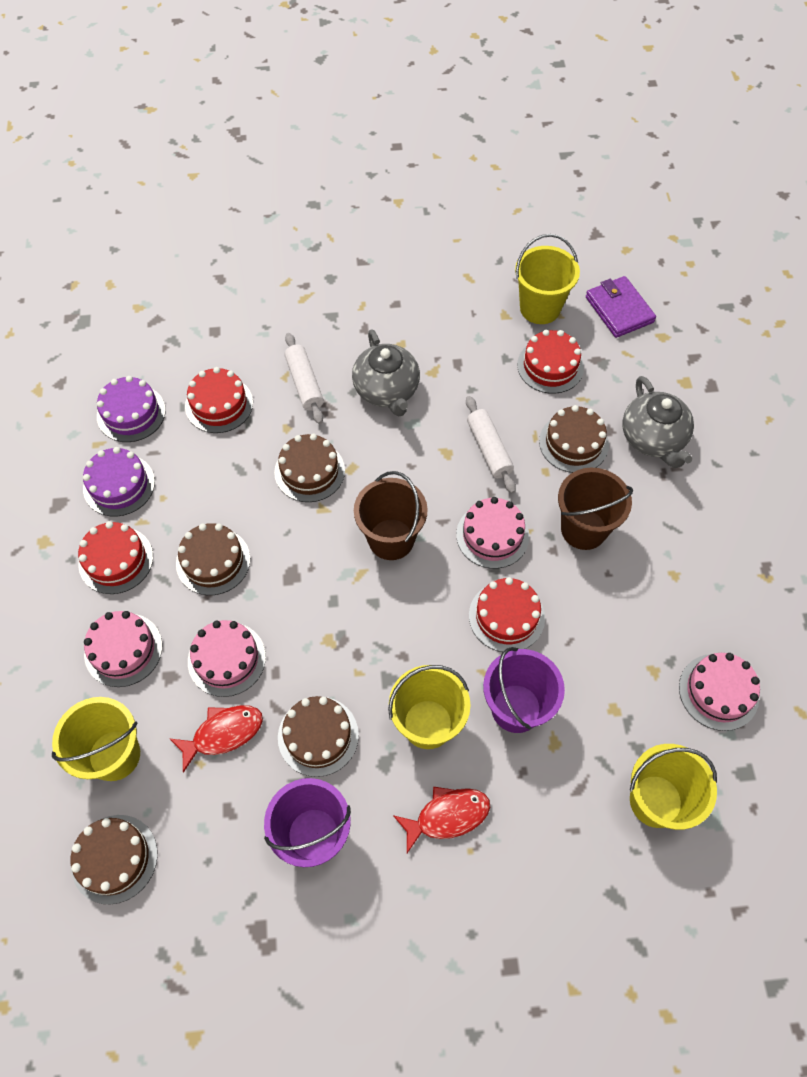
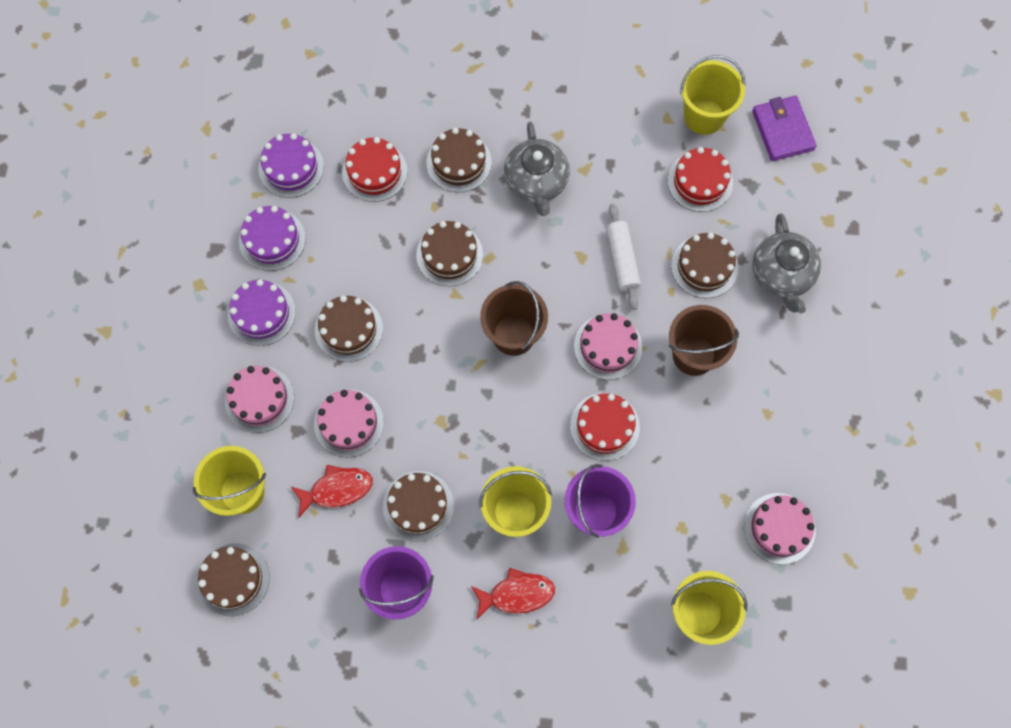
camera: 10 degrees right, 10 degrees up
(116, 560) = (261, 313): red cake -> purple cake
(304, 383) = (459, 162): white rolling pin -> brown cake

